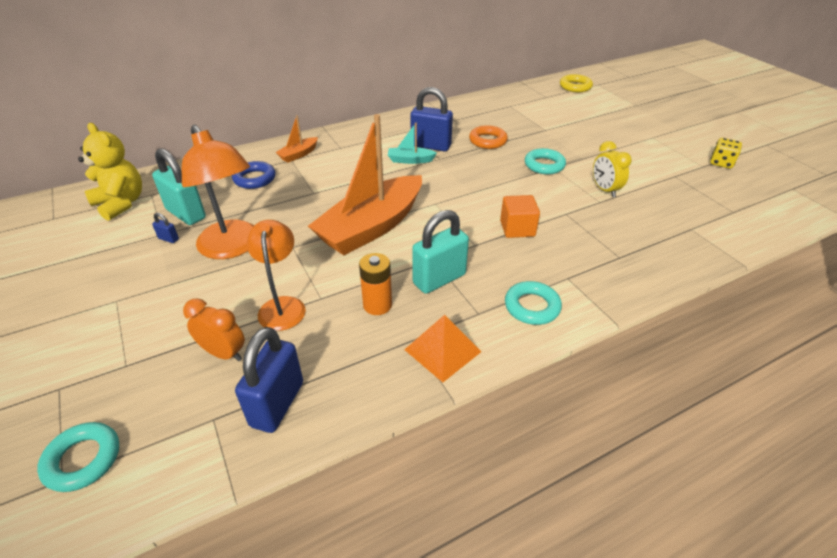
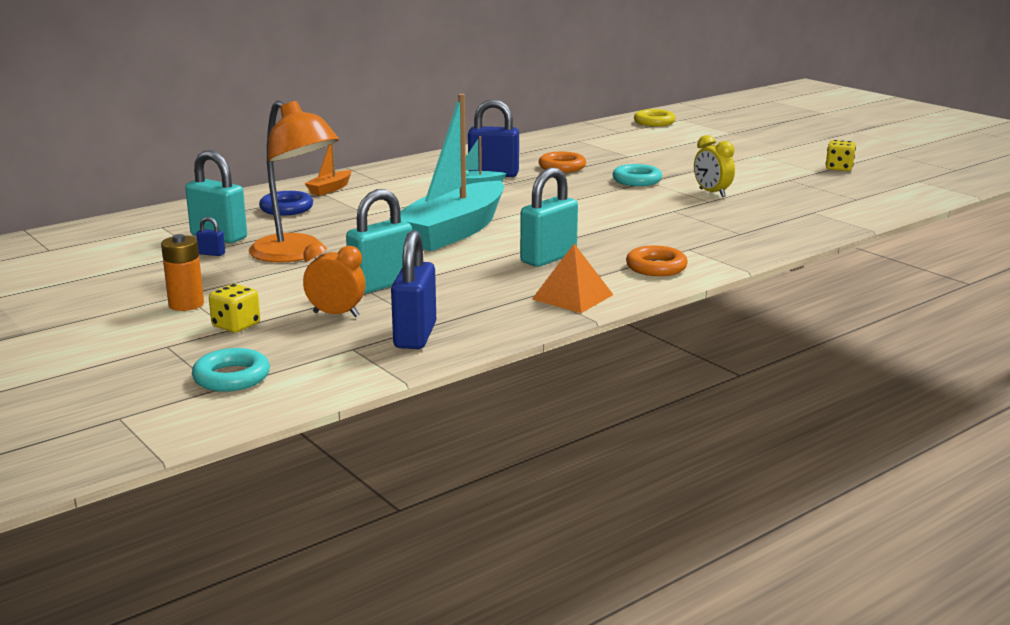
camera: 10 degrees left, 20 degrees down
(121, 203) = (128, 235): yellow teddy bear -> none
(132, 360) = (236, 325): none -> yellow dice
(282, 306) = (381, 284): orange lamp -> turquoise padlock
(372, 227) = (453, 232): orange boat -> turquoise boat
(377, 305) = (488, 277): orange battery -> orange battery (186, 304)
(517, 228) = (622, 223): orange cube -> none
(532, 307) = (656, 267): turquoise ring -> orange ring

